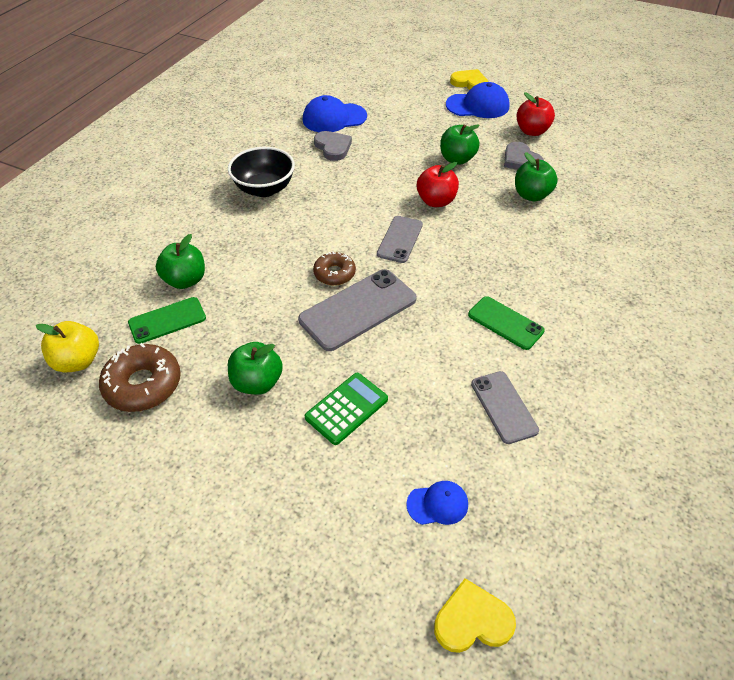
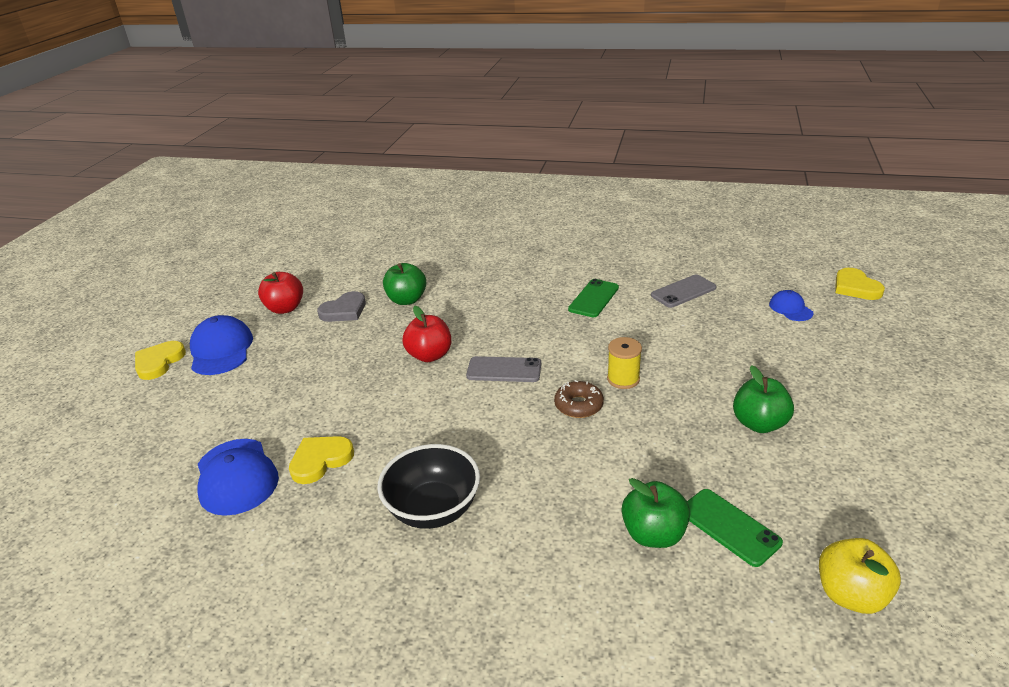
camera: 100 degrees left, 15 degrees down
(143, 384) = (830, 512): brown donut -> none
(333, 147) = (320, 460): grey heart -> yellow heart
(346, 408) = (744, 363): green calculator -> none
(358, 309) = (623, 379): grey phone -> yellow spool
(457, 159) = (344, 351): green apple -> none

